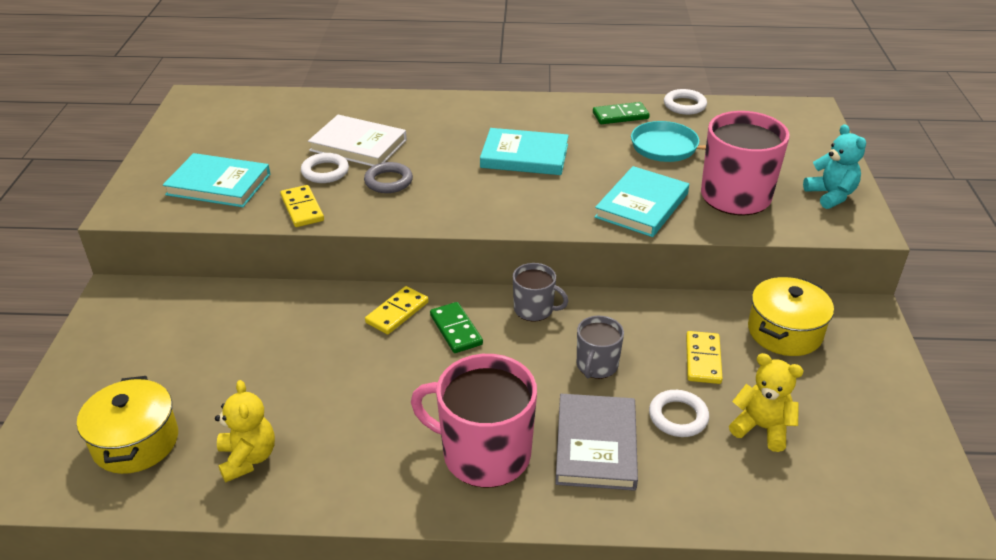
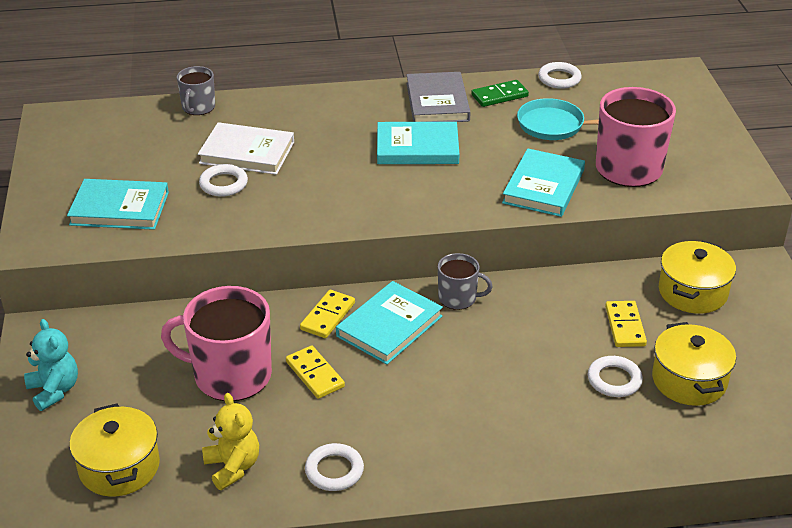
camera: 10 degrees left, 0 degrees up
(302, 208) = (215, 224): yellow domino -> yellow domino (315, 374)
(350, 477) = (334, 470): none -> white ring
(388, 181) = (291, 187): grey ring -> none
(456, 330) = (389, 326): green domino -> turquoise book
(484, 454) = (449, 434): pink mug -> pink mug (230, 375)
(596, 365) = (530, 343): grey mug -> grey mug (198, 107)
(596, 445) = (548, 414): grey book -> grey book (437, 102)
(761, 428) = (689, 380): yellow teddy bear -> yellow pot
(830, 195) = (715, 158): turquoise teddy bear -> turquoise teddy bear (54, 390)

